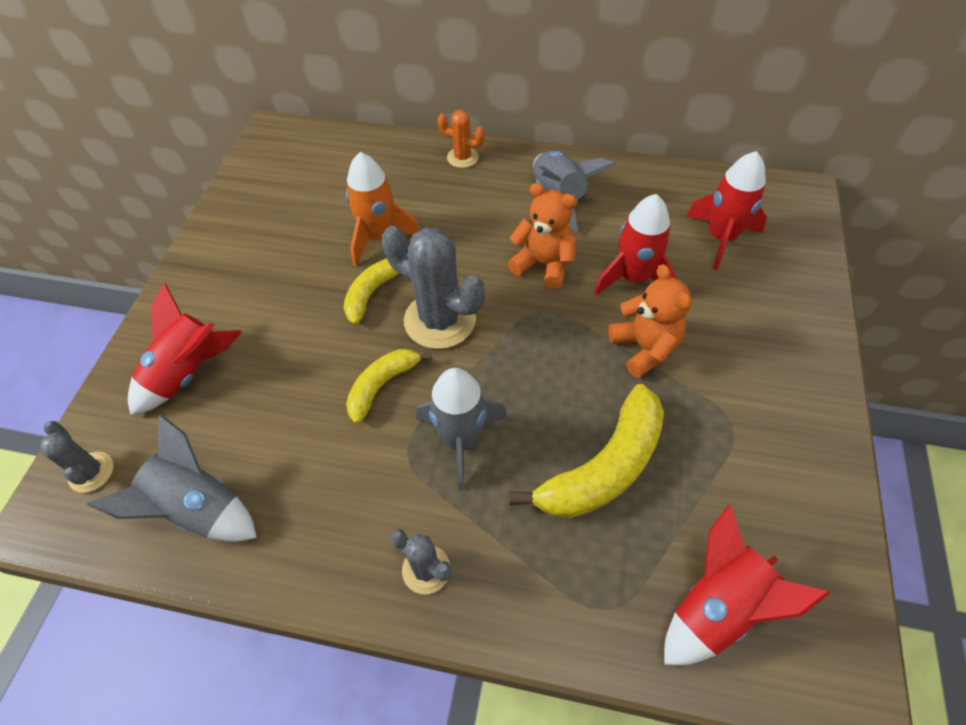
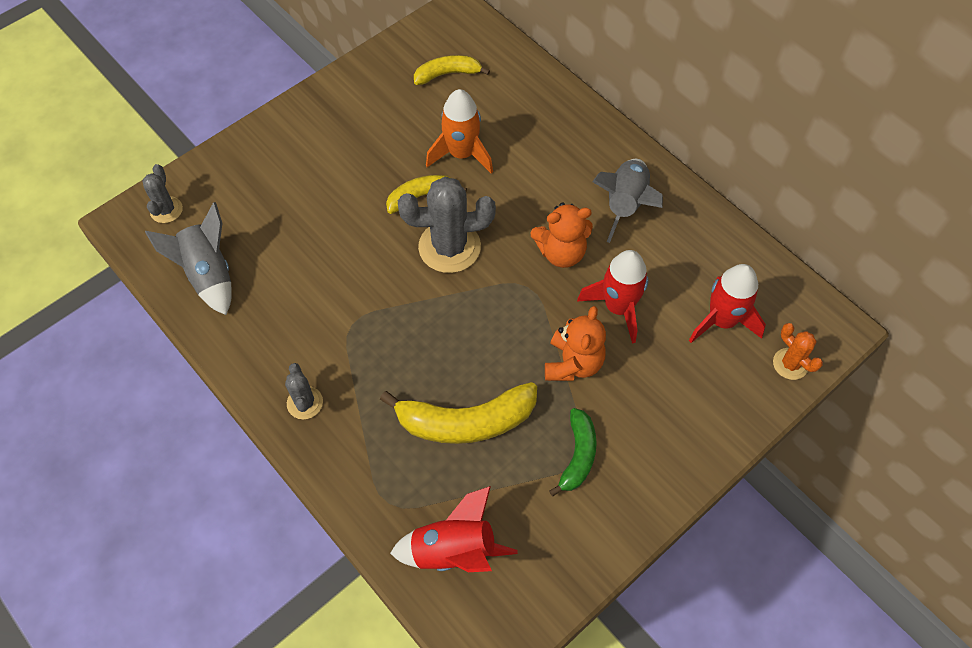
camera: 35 degrees right, 5 degrees up
(188, 372) = (263, 178): red rocket -> none
(382, 386) = (373, 269): yellow banana -> yellow banana (447, 74)
(440, 320) = (449, 247): grey cactus -> grey cactus turned 75 degrees counterclockwise
(461, 440) = (392, 340): grey rocket -> none
(462, 157) = (582, 122): orange cactus -> orange cactus (790, 364)
(543, 264) = (561, 252): orange teddy bear -> orange teddy bear turned 105 degrees clockwise
(729, 425) = (577, 455): none -> green banana

